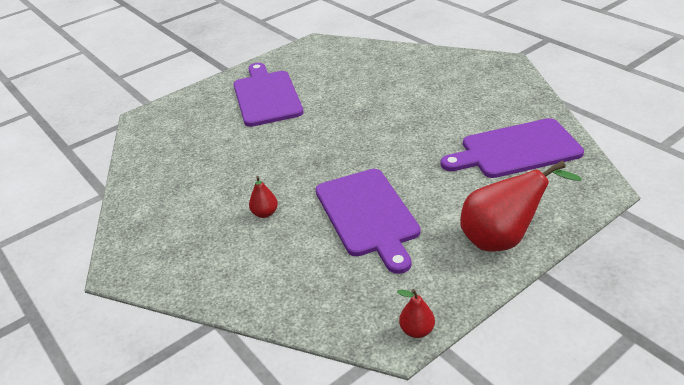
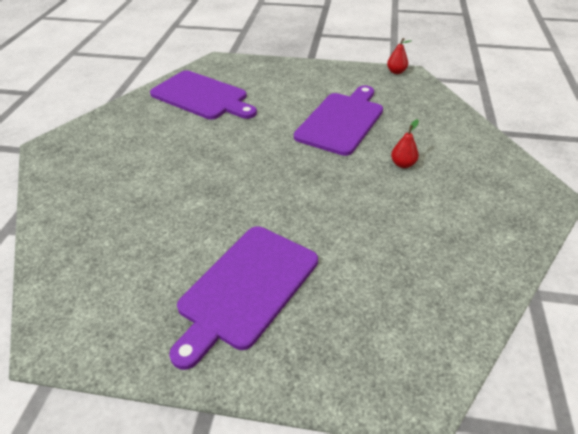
camera: 135 degrees left, 5 degrees up
(503, 239) = (300, 73): red pear -> none

